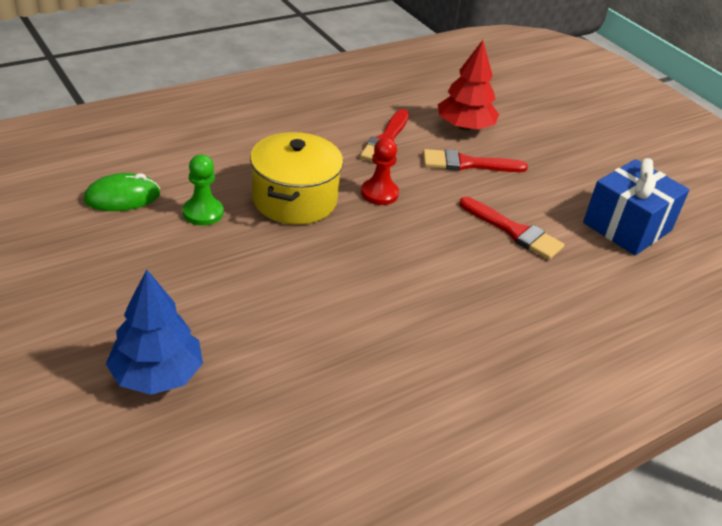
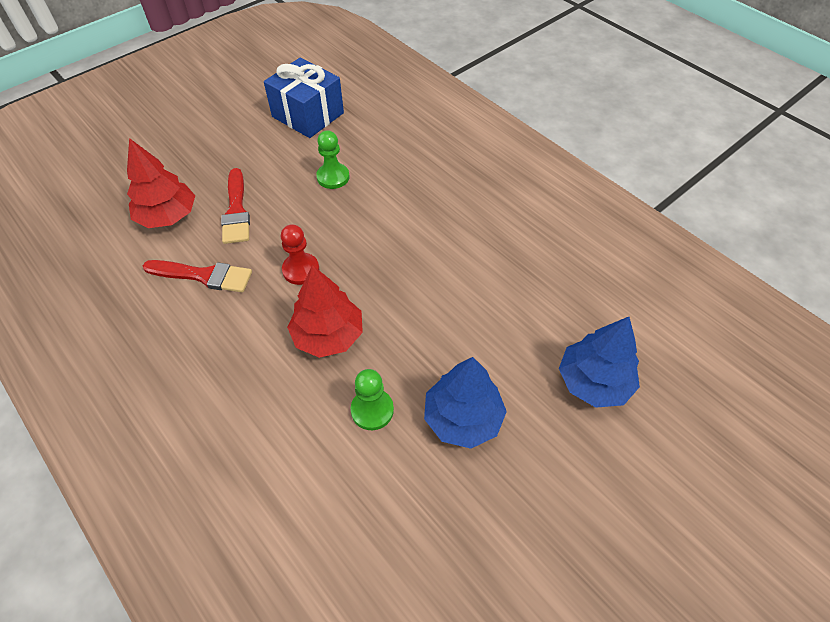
camera: 95 degrees left, 15 degrees up
(122, 197) = (366, 501): green mouse -> none
(166, 265) = (462, 418): none -> blue tree
(294, 199) = (328, 335): yellow pot -> red tree
(514, 231) = (333, 177): red brush -> green pawn

